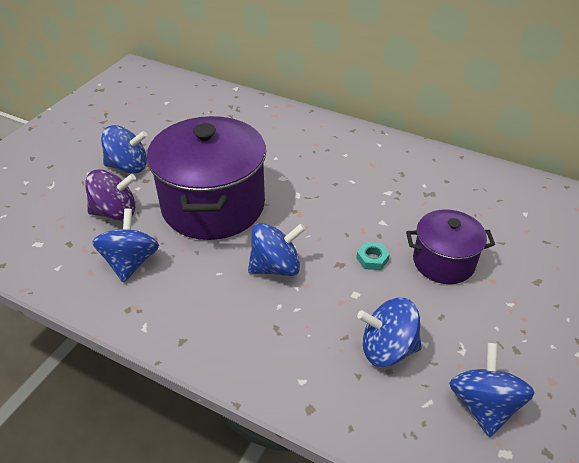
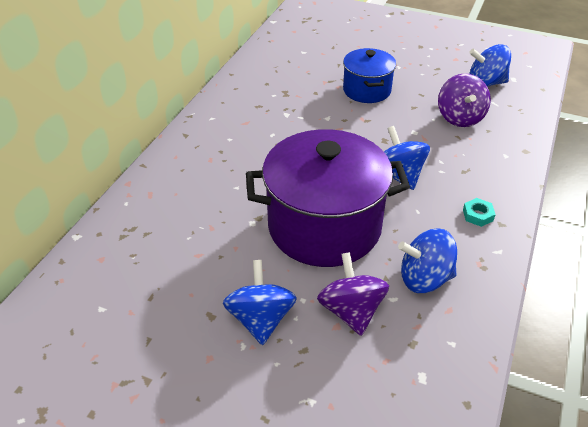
camera: 95 degrees left, 0 degrees up
(372, 259) = (373, 123): turquoise nut -> turquoise nut (478, 215)
(387, 349) = (460, 117): blue spinning top -> purple spinning top
(443, 262) = (367, 90): purple pot -> blue pot

